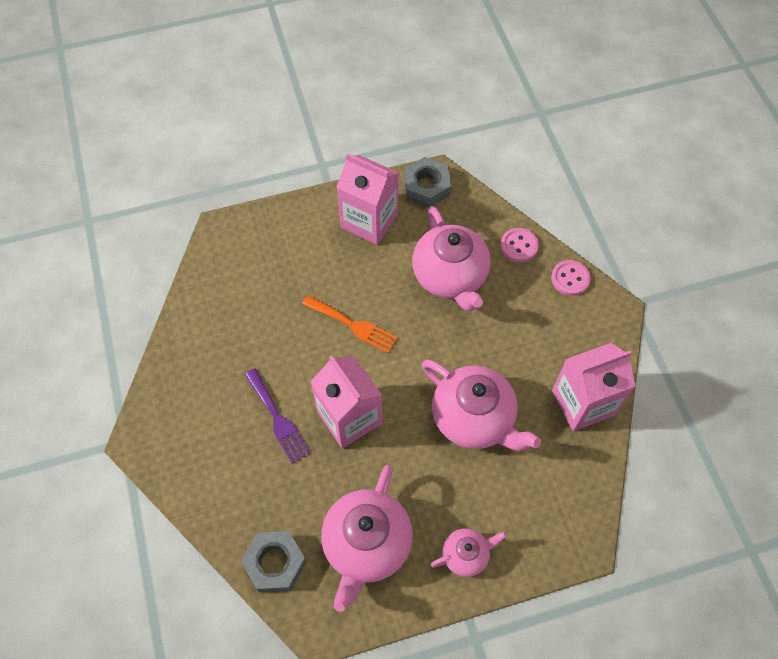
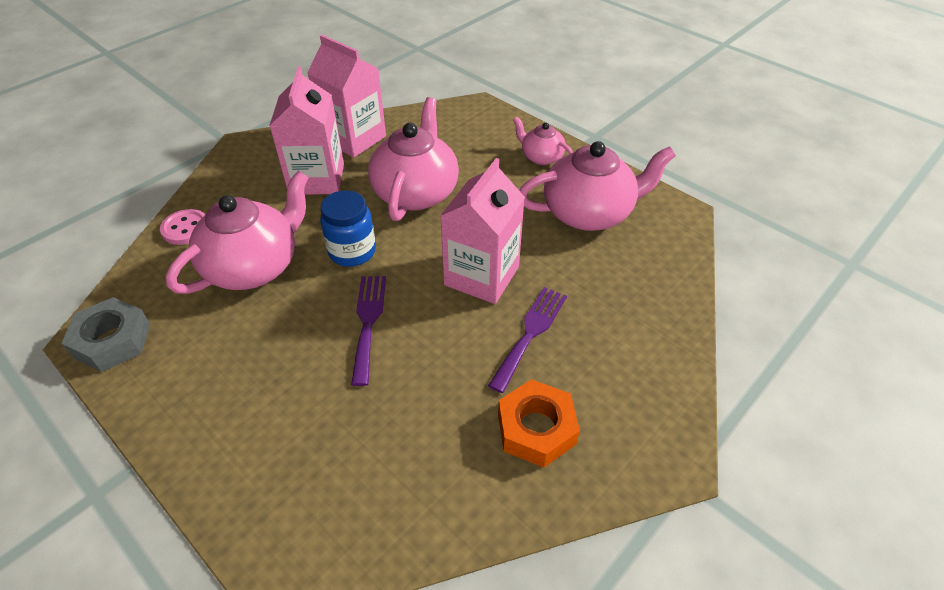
camera: 120 degrees left, 15 degrees down
(209, 379) = (536, 429): none -> orange nut
(275, 563) = (664, 263): grey nut -> none
(353, 325) = (368, 322): orange fork -> purple fork
(369, 221) = (195, 377): pink carton -> pink carton (317, 179)
(428, 342) = (352, 252): none -> blue jar
(570, 279) = (216, 182): pink button -> none

